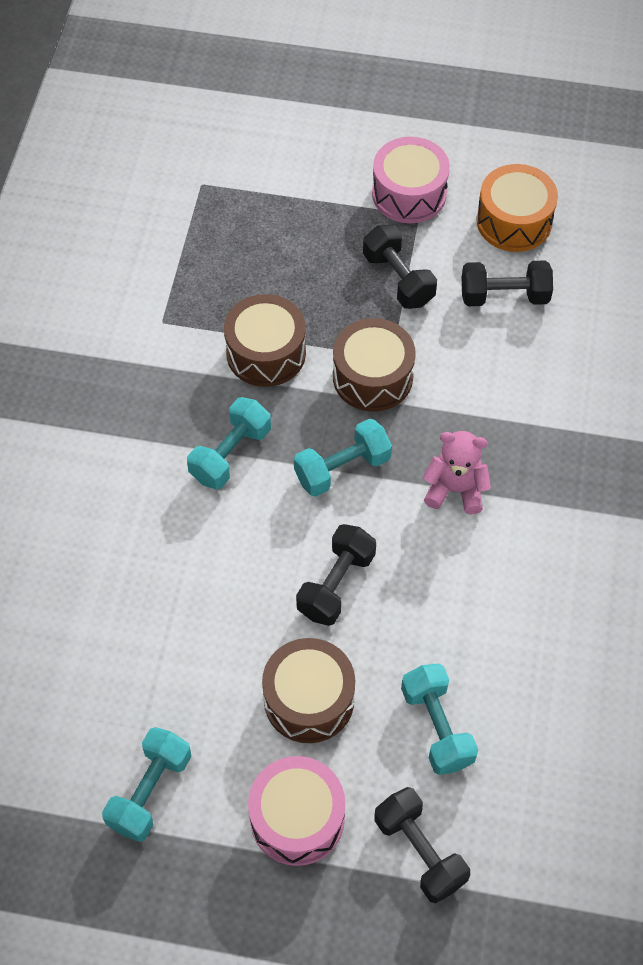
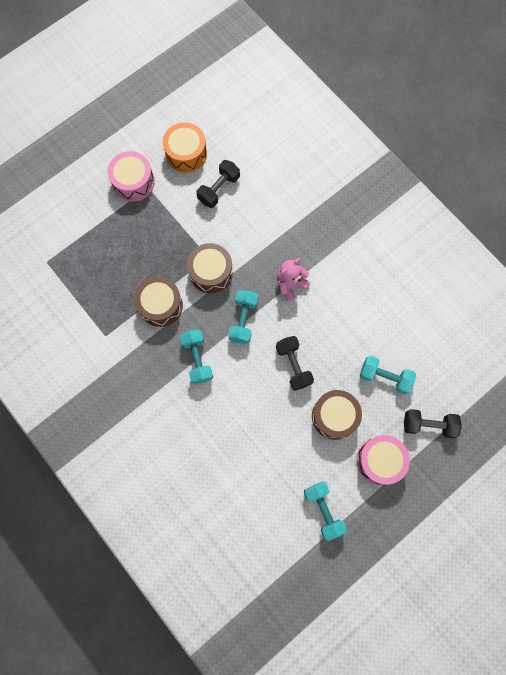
camera: 50 degrees left, 15 degrees up
(398, 279) = (172, 223): black dumbbell -> none

